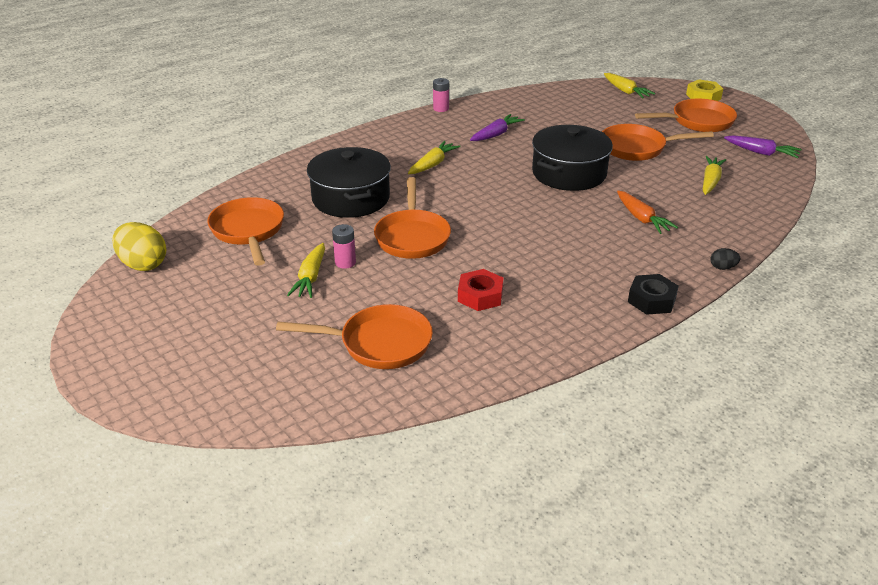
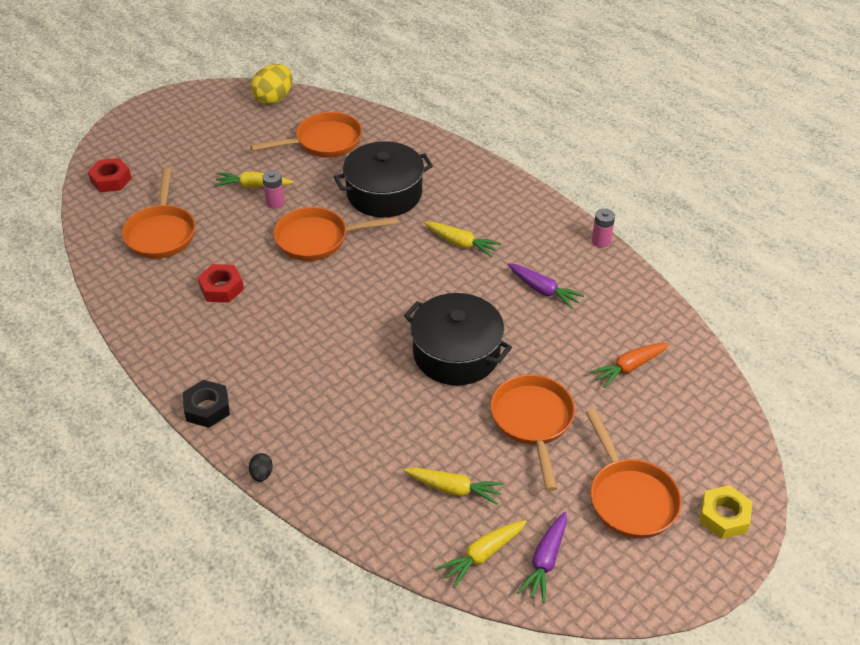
camera: 85 degrees right, 10 degrees up
(255, 396) = (111, 180): none -> red nut
(625, 91) = (712, 422): yellow carrot -> yellow carrot (482, 555)
(641, 218) = (359, 412): orange carrot -> orange carrot (629, 367)

